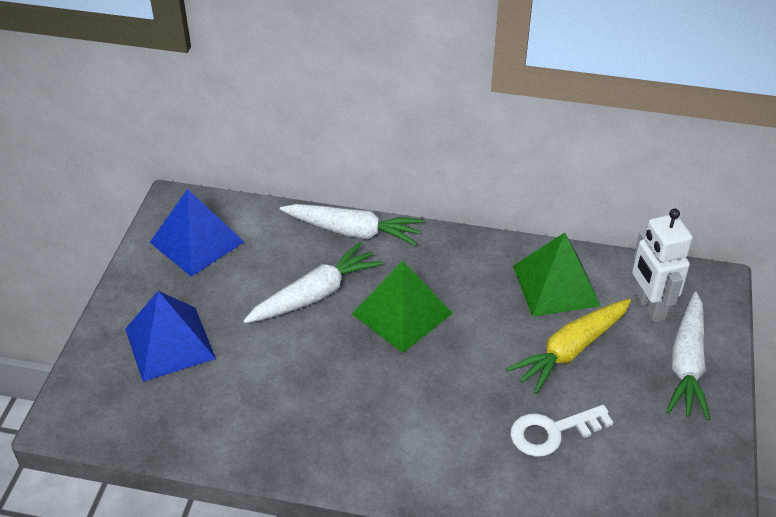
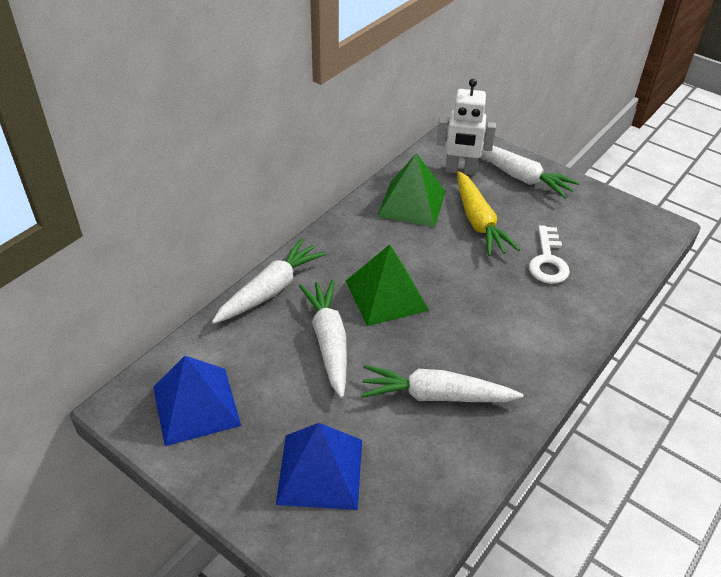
camera: 65 degrees left, 0 degrees up
(294, 394) = (436, 395): none -> white carrot

